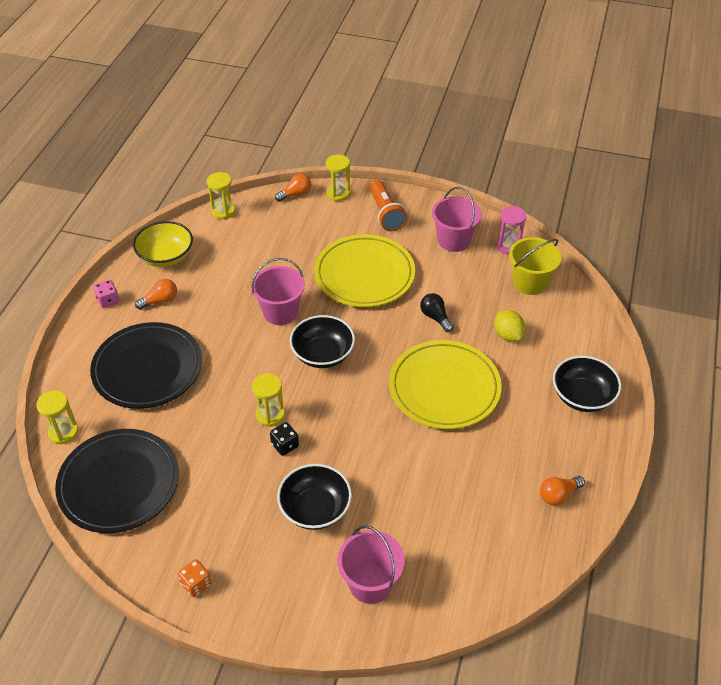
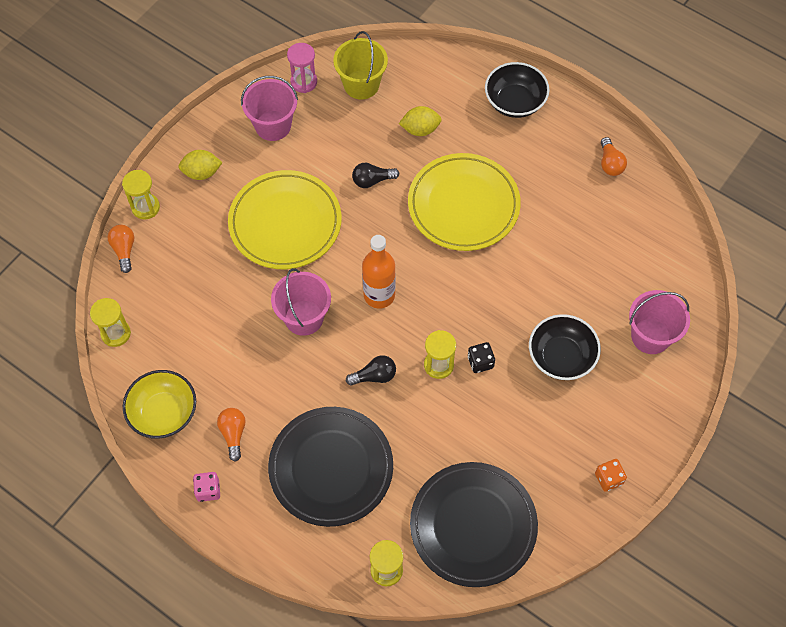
camera: 70 degrees left, 15 degrees up
(243, 373) = (374, 376): none -> black light bulb
(323, 354) = (379, 295): black bowl -> orange bottle
(385, 213) = (202, 173): orange flashlight -> yellow lemon

